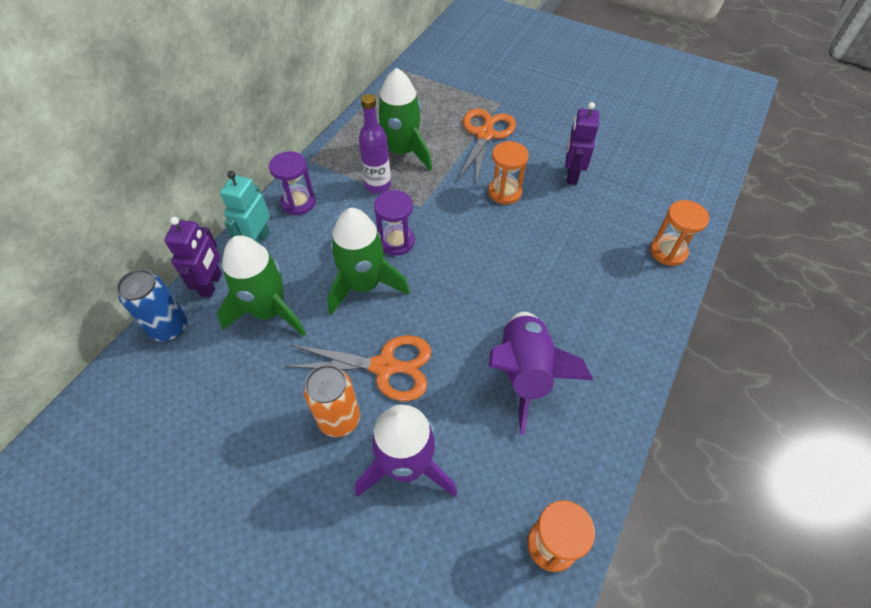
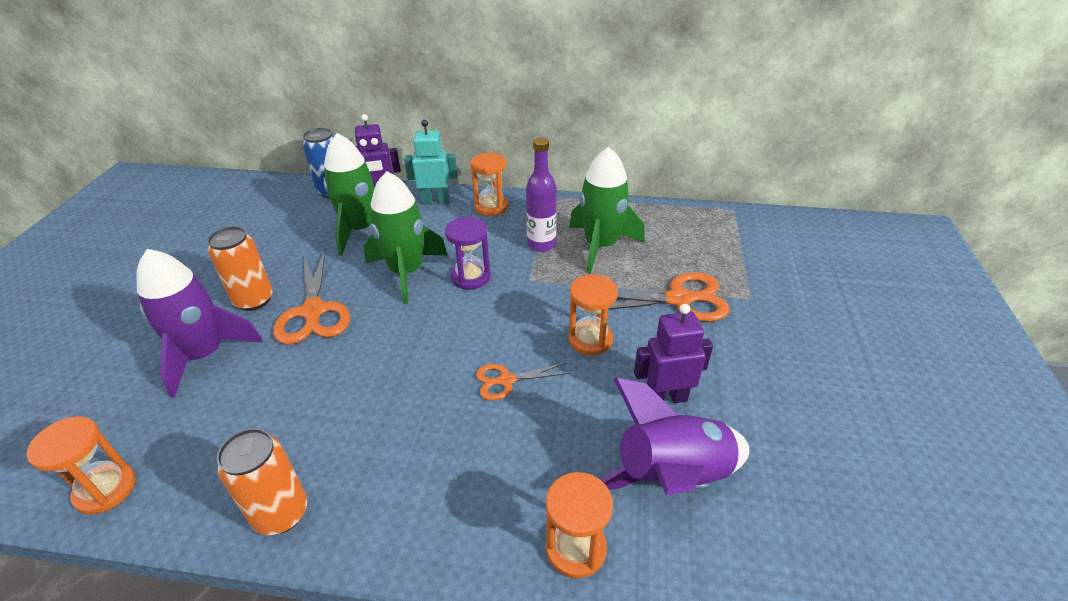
camera: 70 degrees right, 15 degrees down
(298, 202) = (491, 207): purple hourglass -> orange hourglass
(524, 373) = (320, 419): purple rocket -> purple rocket (672, 478)
(526, 249) = (506, 380): none -> orange scissors
(608, 406) = (281, 513): none -> orange can

